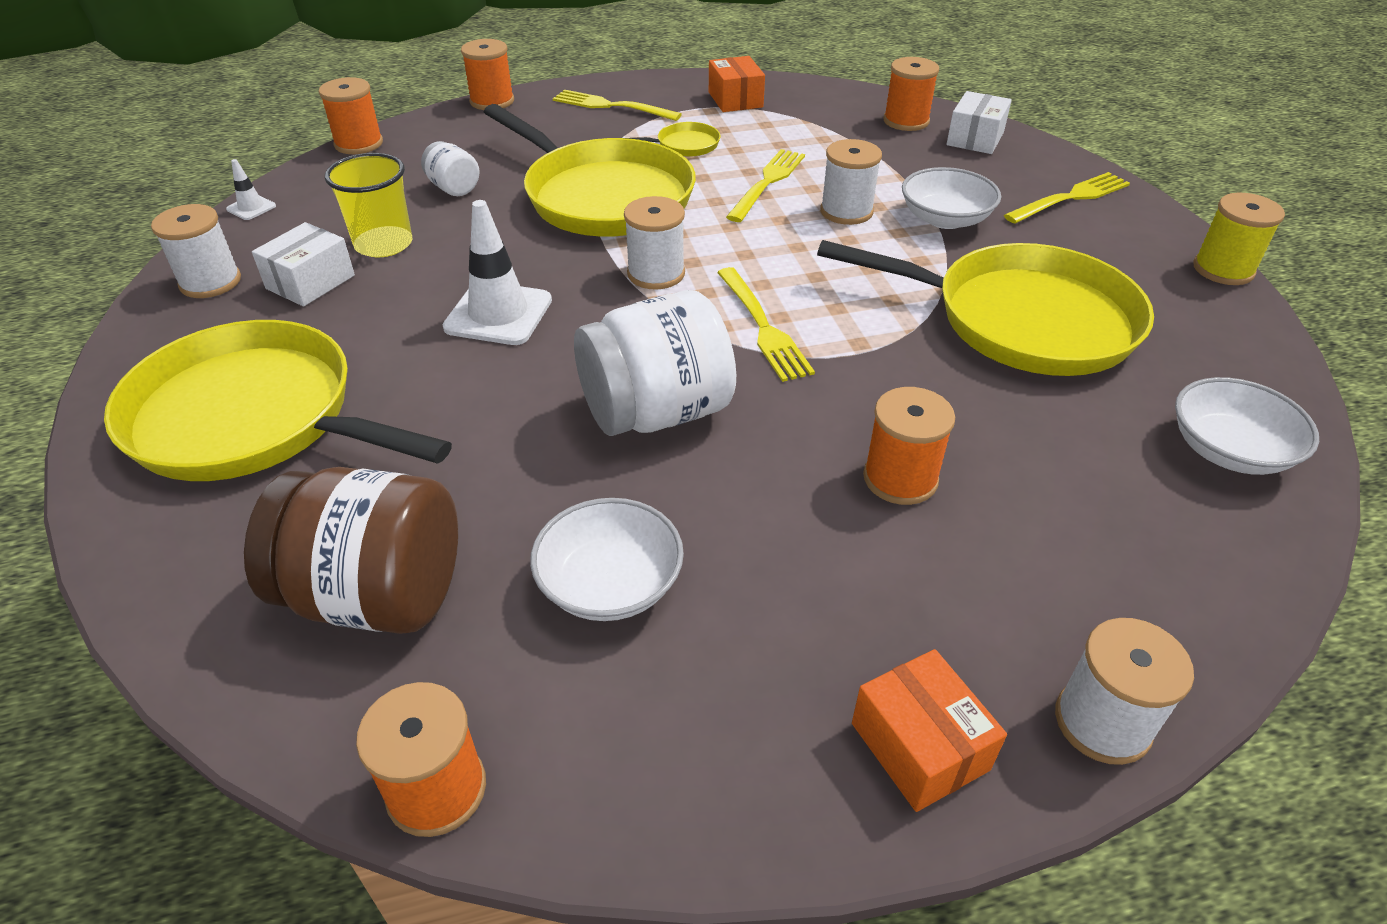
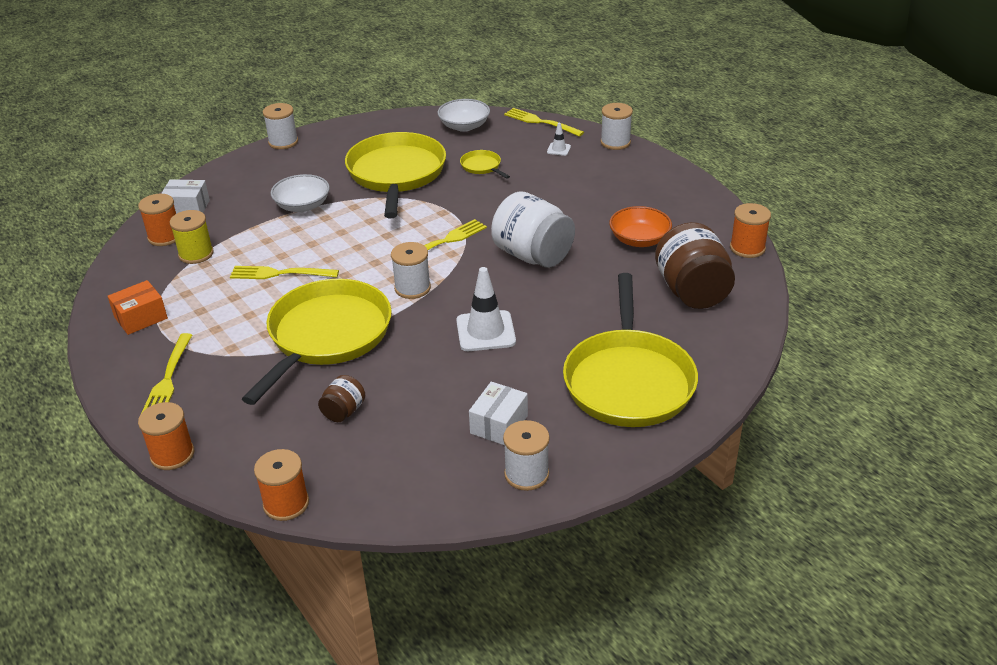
camera: 110 degrees left, 5 degrees down
(251, 208) = (421, 512): white traffic cone -> white traffic cone (558, 149)
(310, 282) = (499, 424): white box -> white box turned 75 degrees counterclockwise
(384, 244) = (437, 412): yellow cup -> none
(454, 188) = (343, 411): white jar -> brown jar
(610, 584) = (639, 240): white bowl -> orange bowl
(684, 145) = (233, 321): yellow pan -> yellow pan (482, 166)
(846, 211) = (307, 238): white spool -> white spool (283, 142)
(900, 478) = (531, 189): orange spool -> none
(919, 746) = (651, 169): orange box -> none
(1070, 198) = (260, 171): yellow fork -> yellow fork (541, 122)
(1223, 269) = (322, 129): yellow spool -> yellow spool (196, 254)

